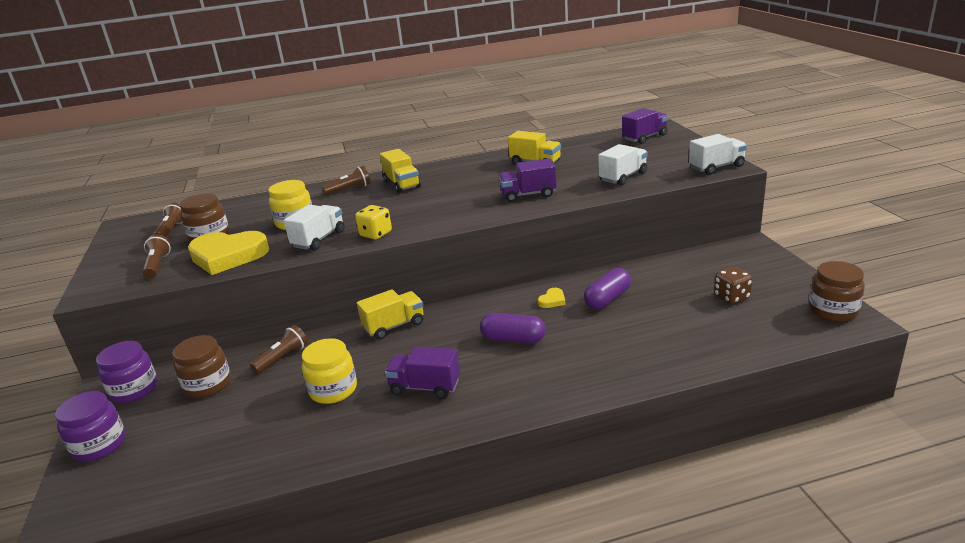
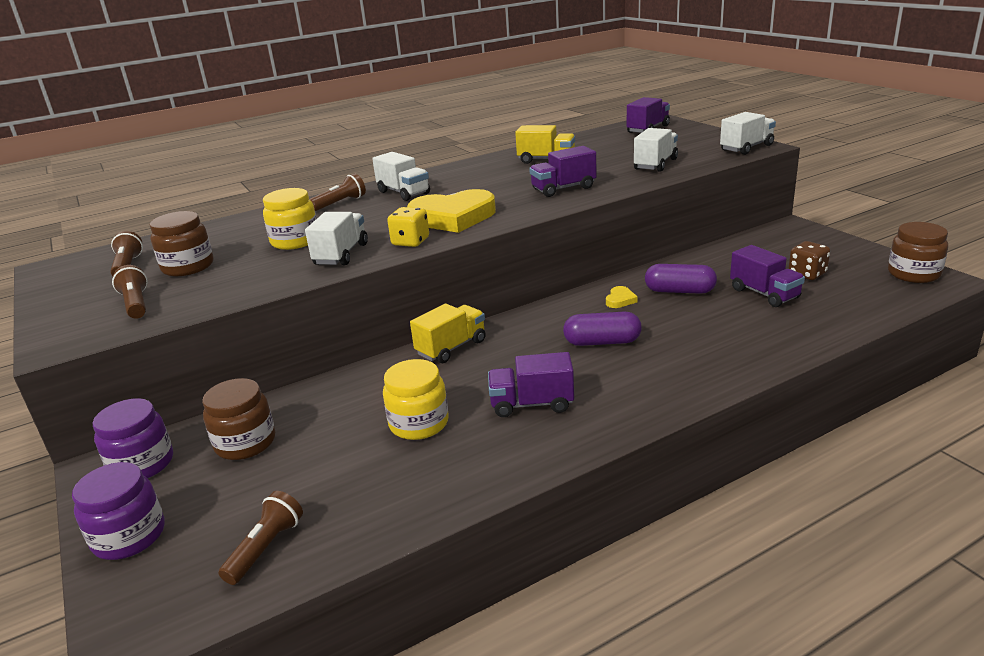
camera: 15 degrees left, 0 degrees up
(228, 256) = (230, 284): yellow heart -> yellow heart (453, 217)
(282, 358) = (329, 399): brown flashlight -> brown flashlight (266, 548)
(402, 184) = (403, 193): yellow truck -> white truck
(607, 299) = (679, 291): purple capsule -> purple capsule turned 75 degrees clockwise
(680, 312) = (764, 294): none -> purple truck

